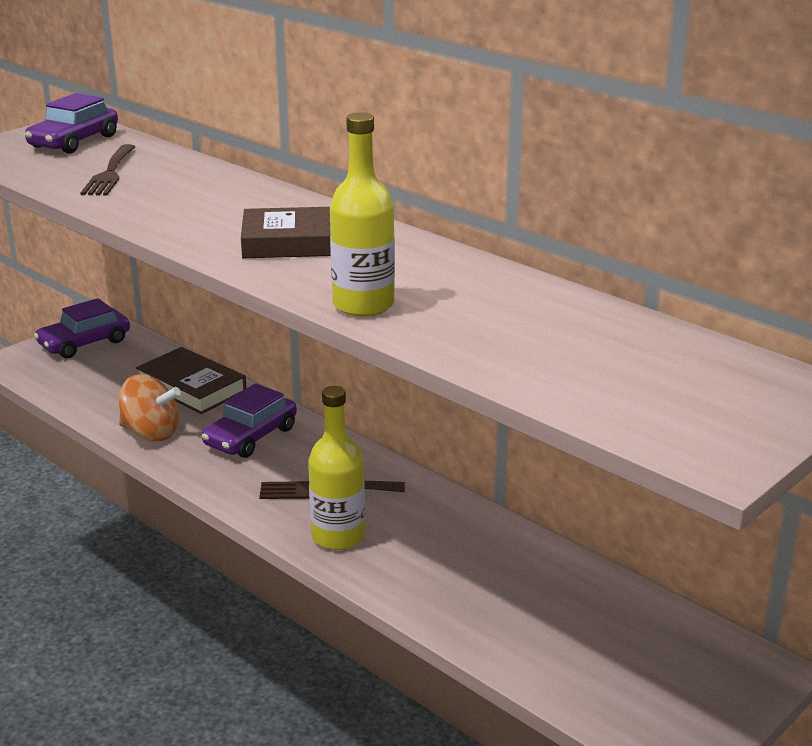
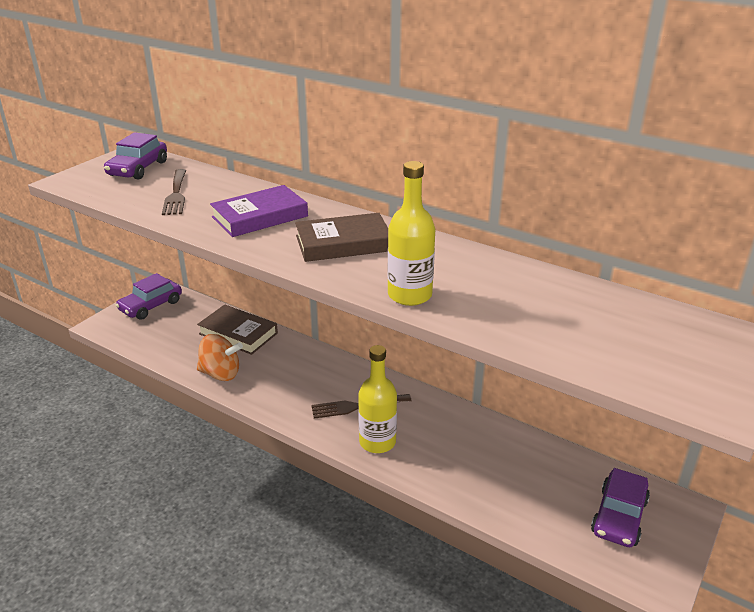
camera: 10 degrees left, 5 degrees up
(208, 205) = (260, 216): none -> purple book
(251, 436) = (292, 369): purple car -> purple car (619, 516)

